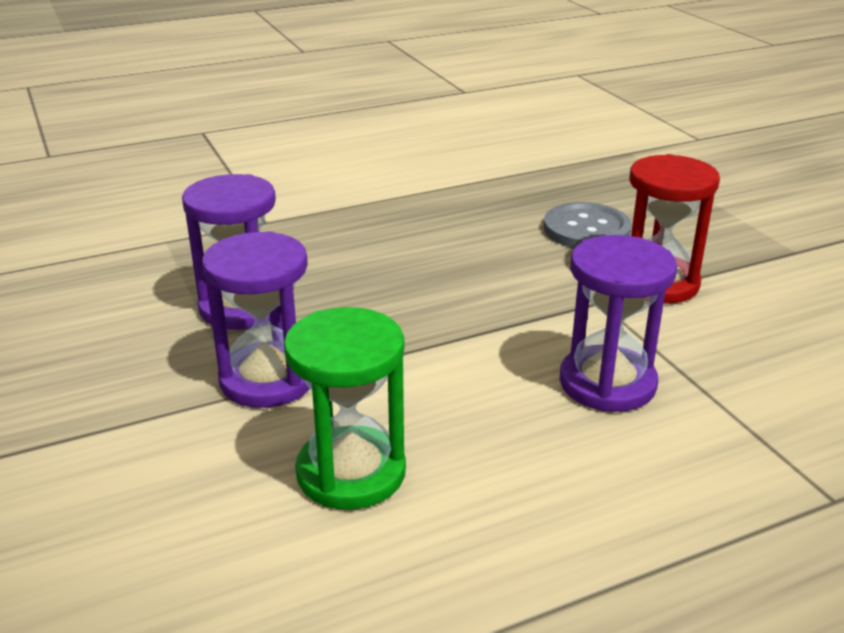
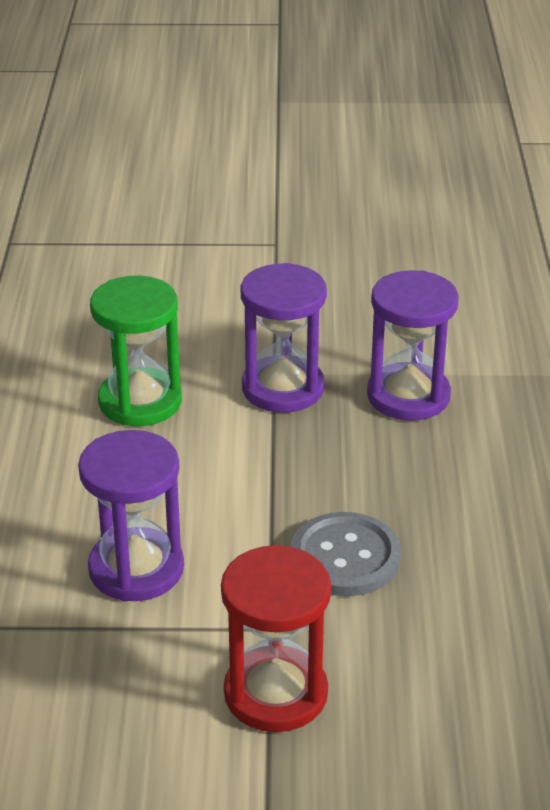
camera: 115 degrees right, 5 degrees up
(586, 229) = (441, 695): grey button -> grey button (345, 557)

